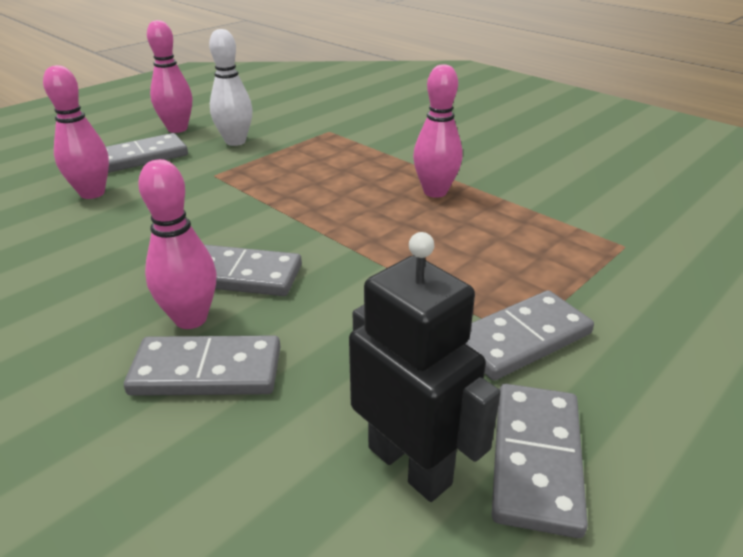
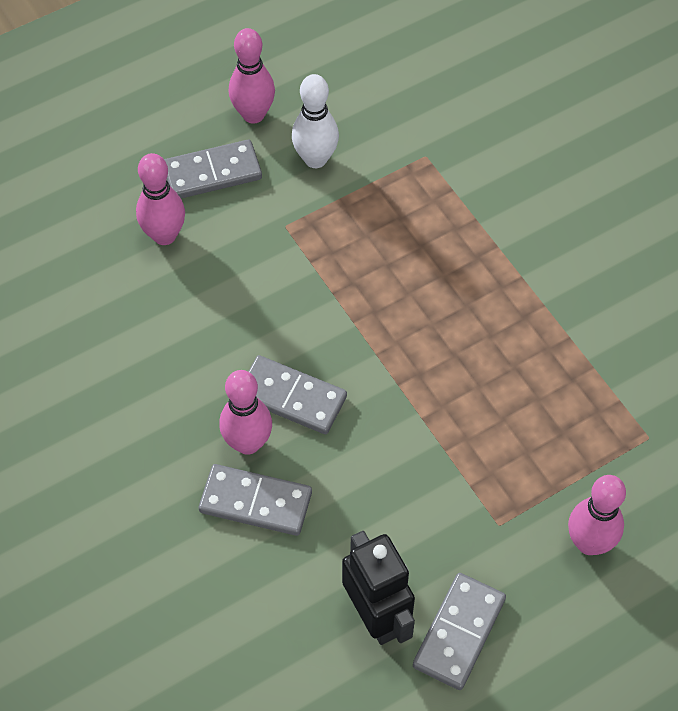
camera: 15 degrees right, 25 degrees up
(435, 192) = (504, 309): pink bowling pin -> pink bowling pin (589, 543)
(522, 339) = (498, 527): grey domino -> none

